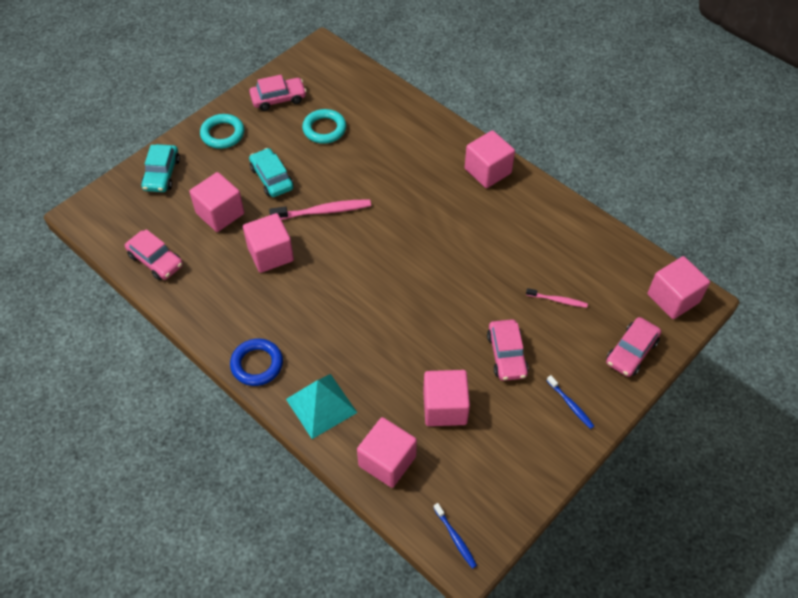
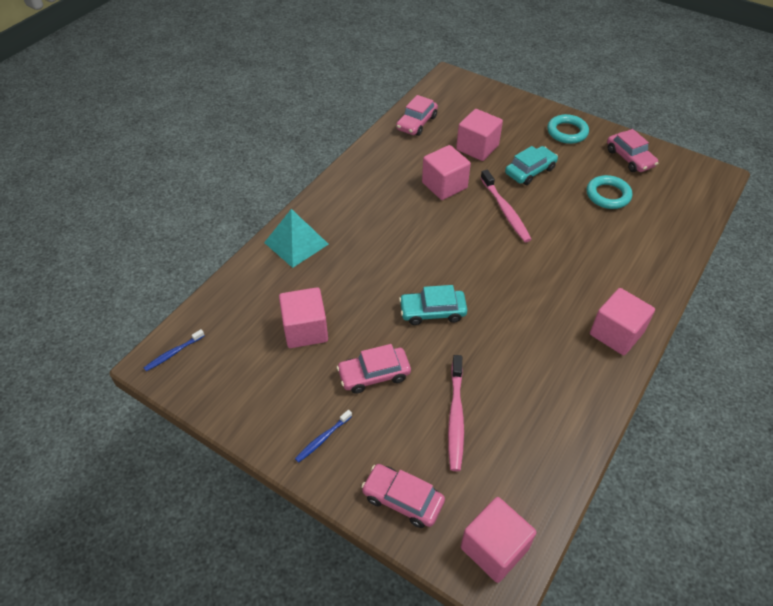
camera: 80 degrees right, 5 degrees down
(162, 174) = (505, 108): turquoise car -> turquoise car (432, 312)
(257, 364) = (330, 197): blue ring -> none
(387, 461) = (246, 295): pink cube -> none
(558, 300) = (455, 417): pink toothbrush -> pink toothbrush, size x1.75

